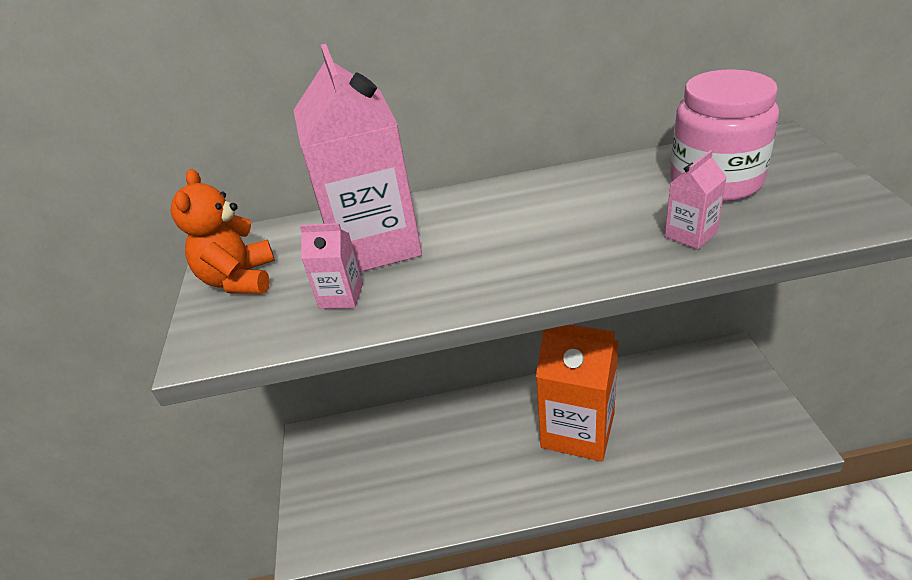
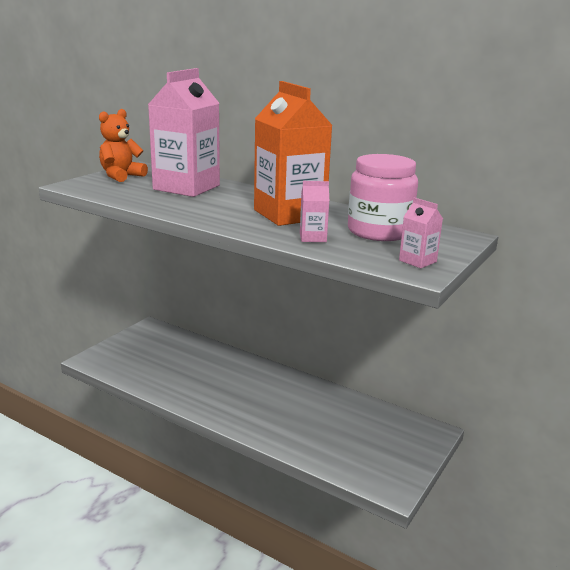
camera: 35 degrees right, 15 degrees down
(341, 296) = (140, 193): pink carton -> pink carton (417, 261)
(577, 430) = (275, 402): orange carton -> orange carton (289, 214)

